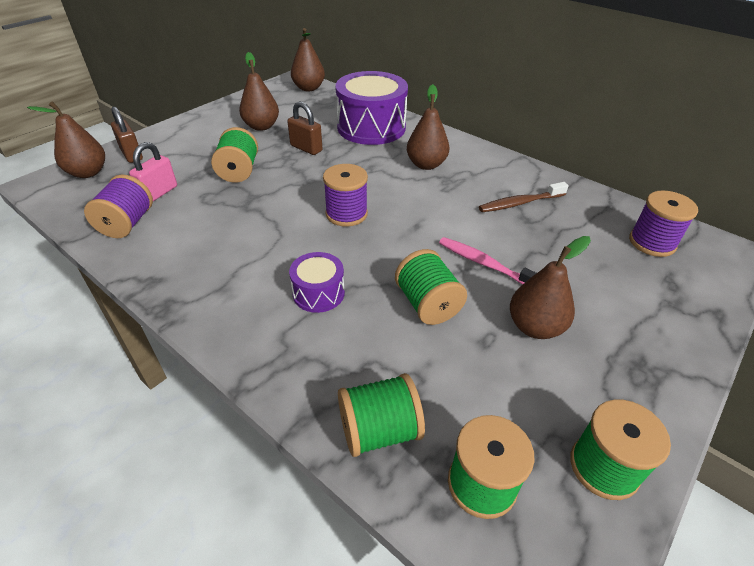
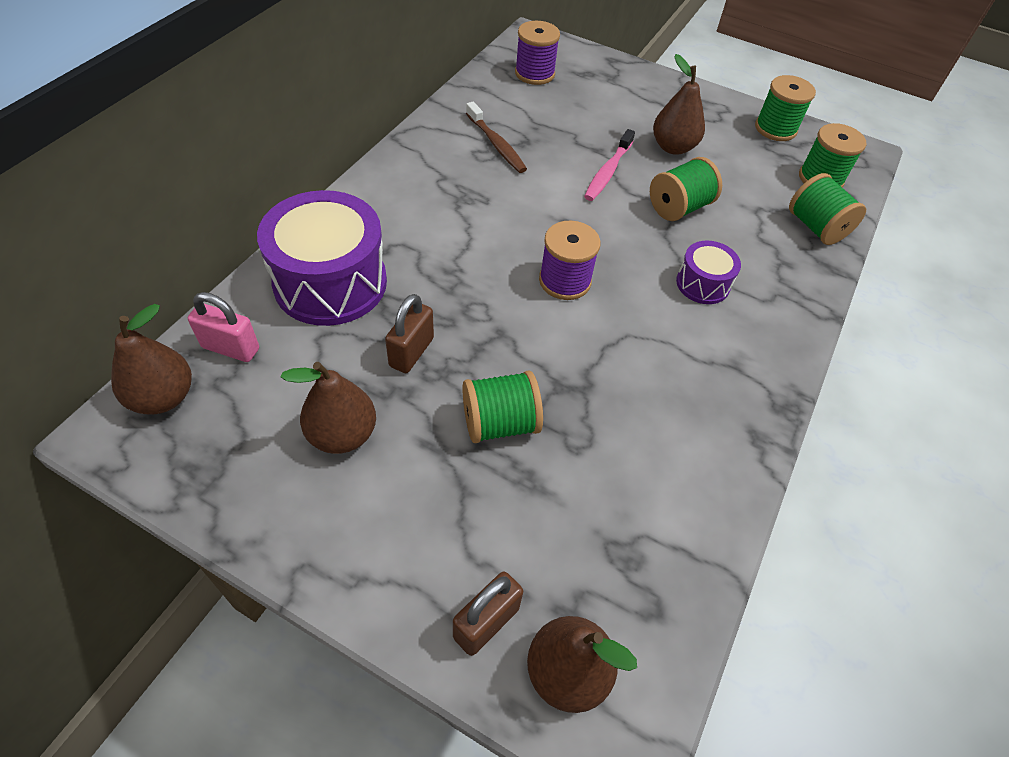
camera: 105 degrees left, 10 degrees up
(127, 224) = (675, 521): purple spool -> none
(159, 193) = (589, 513): pink padlock -> pink padlock (230, 348)
(426, 164) = (432, 218): brown pear -> none

